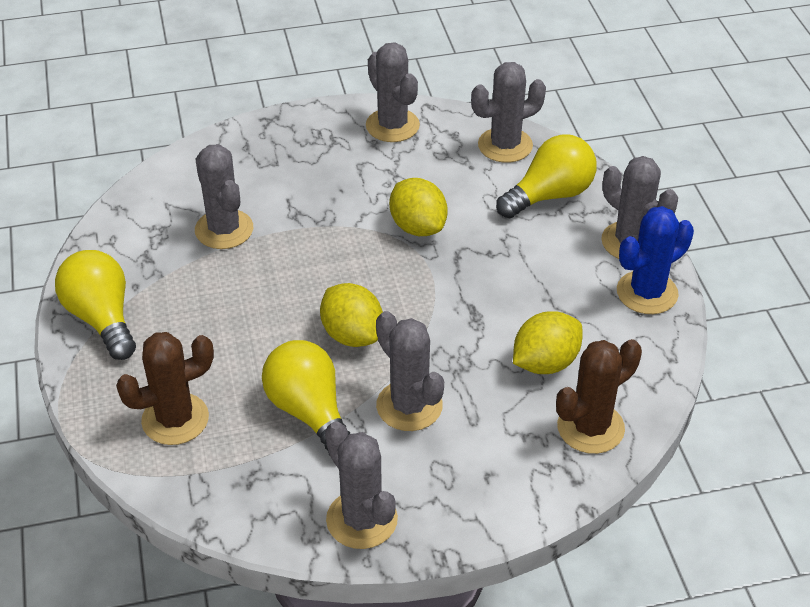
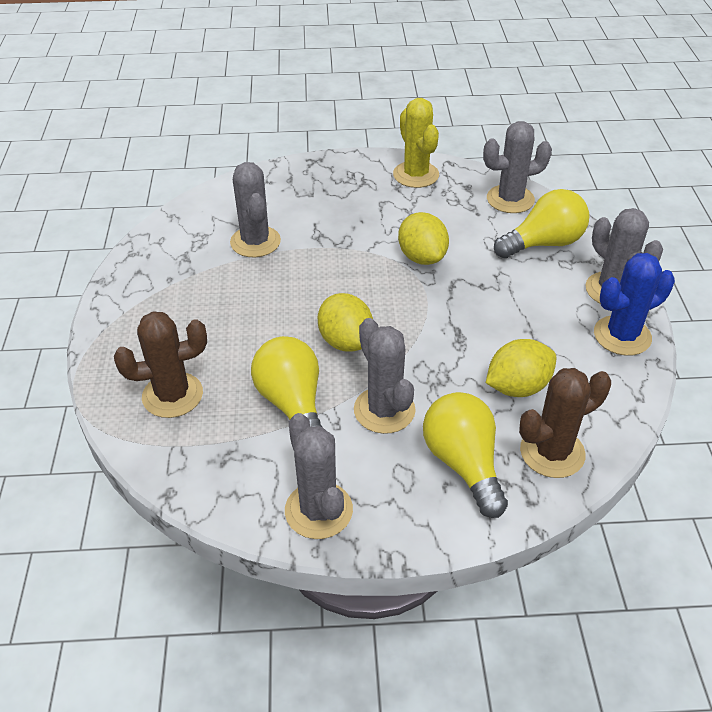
camera: 10 degrees right, 0 degrees up
(102, 318) = (134, 302): yellow light bulb -> yellow light bulb (463, 463)
(392, 125) = (416, 175): grey cactus -> yellow cactus

